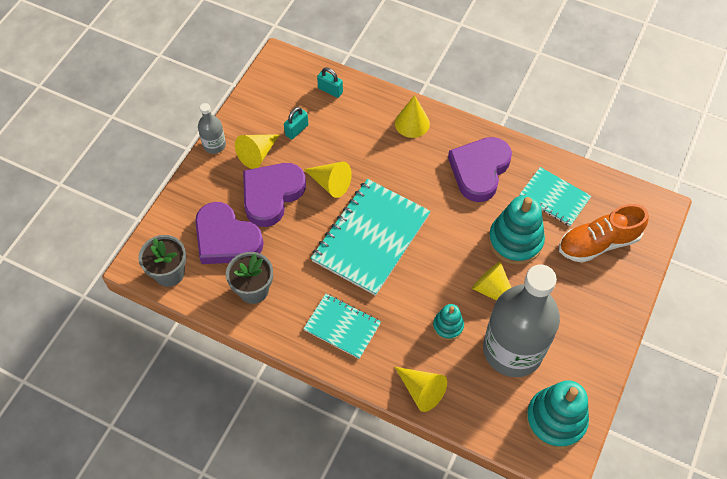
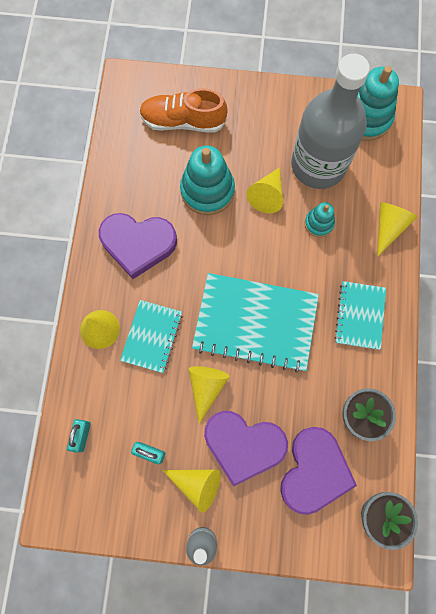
camera: 110 degrees left, 15 degrees up
(554, 198) = (146, 169): turquoise notebook -> turquoise notebook (152, 336)
(598, 243) = (183, 121): orange shoe -> orange shoe turned 135 degrees clockwise

